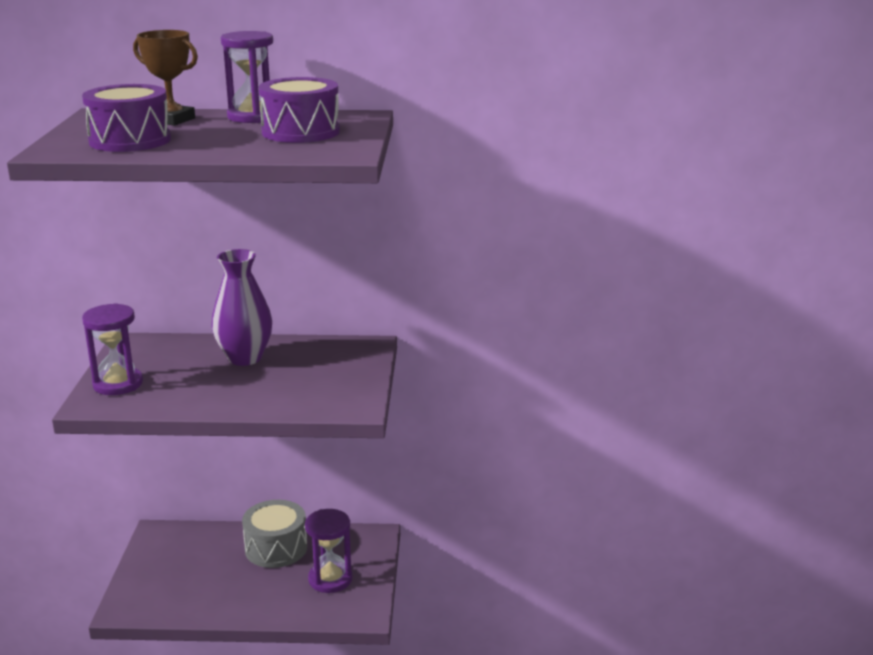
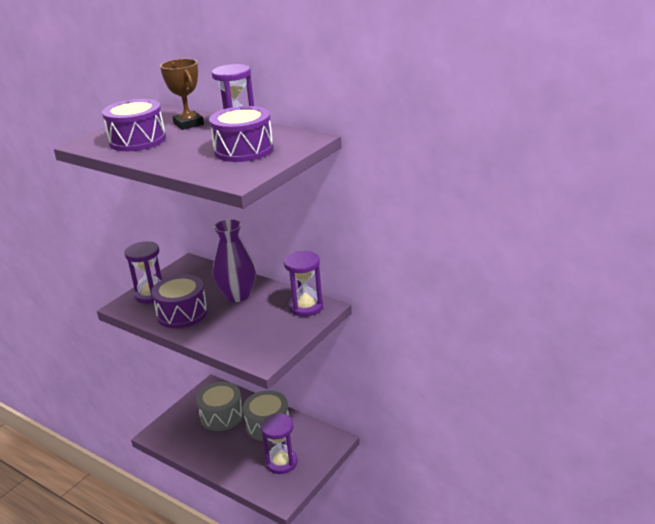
camera: 35 degrees right, 5 degrees up
(190, 391) = (182, 313): none -> purple drum
(202, 558) = (222, 416): none -> grey drum
(347, 349) = (306, 307): none -> purple hourglass

